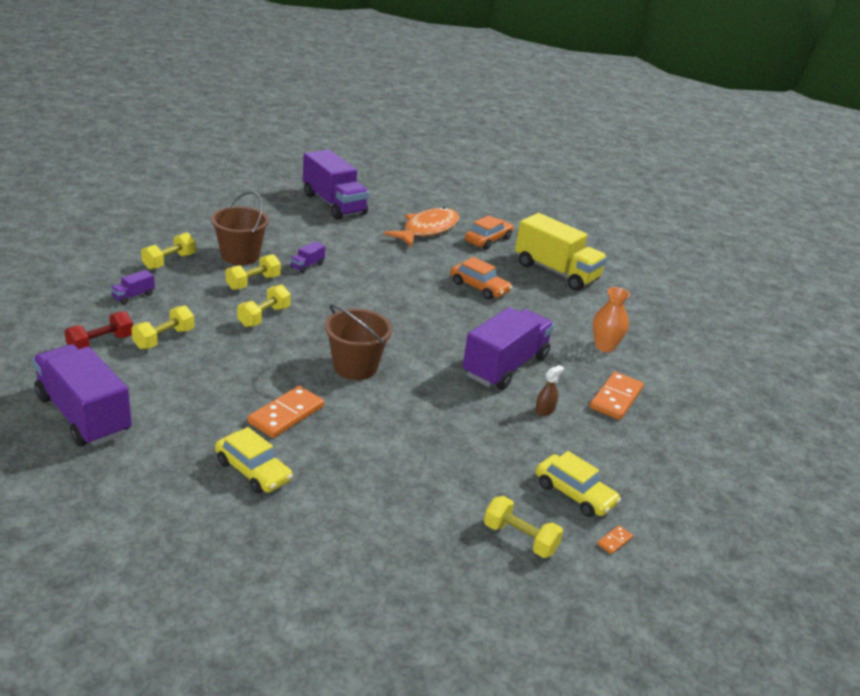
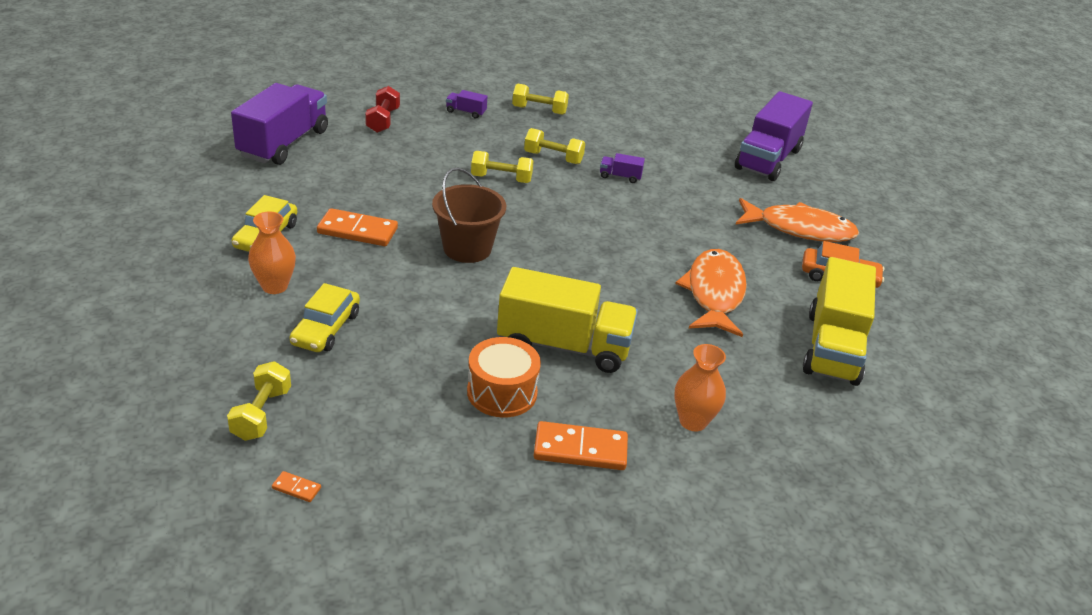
camera: 65 degrees right, 5 degrees up
(100, 343) = (383, 120): red dumbbell -> red dumbbell turned 75 degrees clockwise
(164, 339) = (416, 144): yellow dumbbell -> none
(240, 256) = (593, 138): brown bucket -> none
(341, 486) = (274, 286): none -> orange vase
(479, 287) = (714, 293): orange car -> orange fish
(505, 366) = (564, 346): purple truck -> yellow truck
(545, 410) = (502, 392): brown spray bottle -> orange drum
(574, 494) = (360, 442): yellow car -> yellow car (326, 329)

